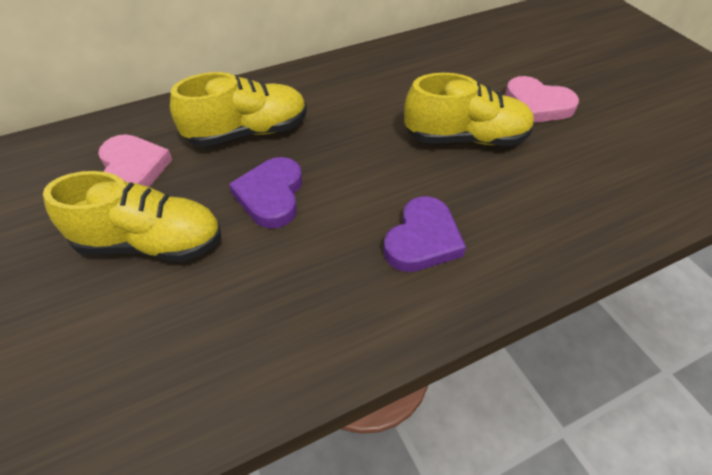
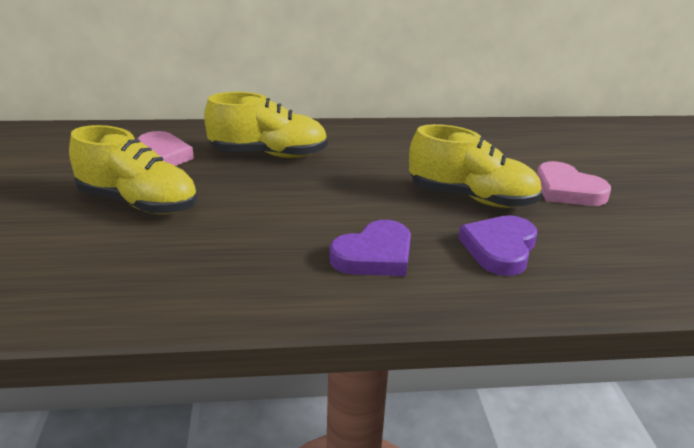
camera: 20 degrees right, 20 degrees down
(271, 195) = (258, 197): purple heart -> purple heart (500, 249)

